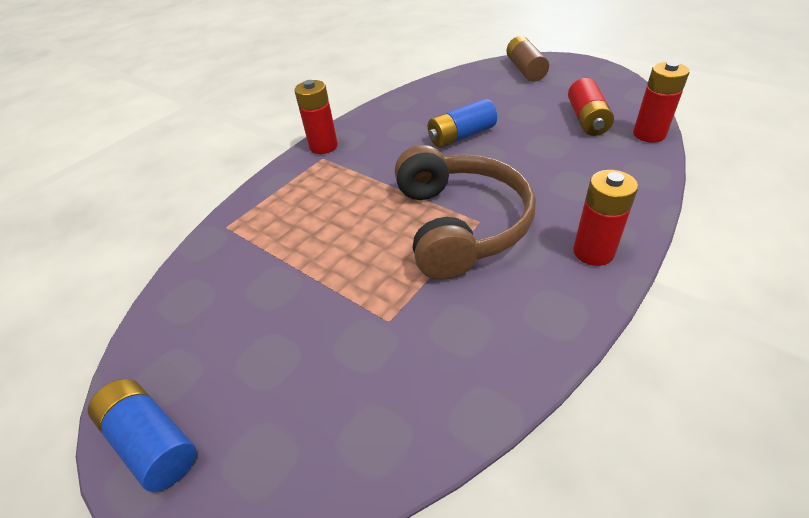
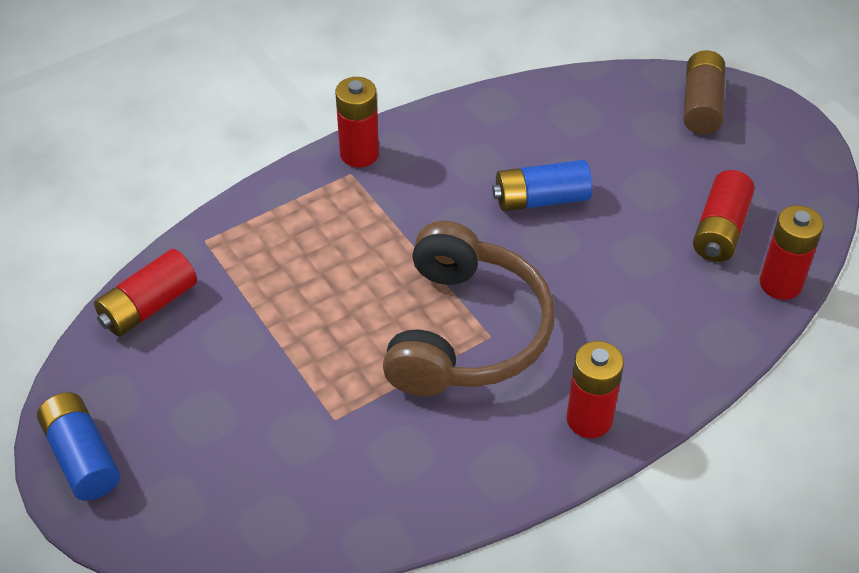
camera: 15 degrees right, 5 degrees up
(190, 285) = (148, 306): none -> red battery

